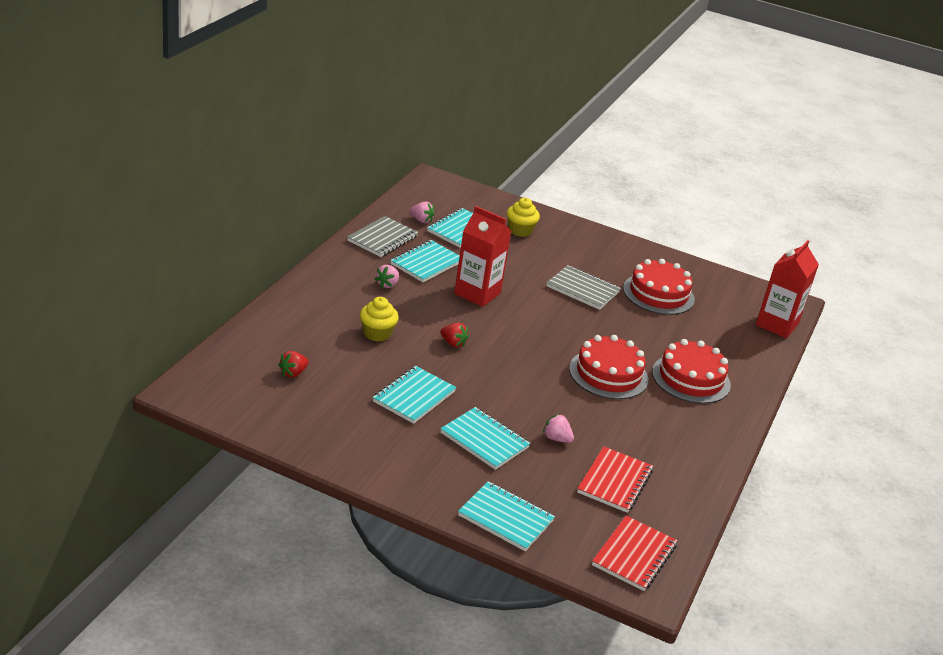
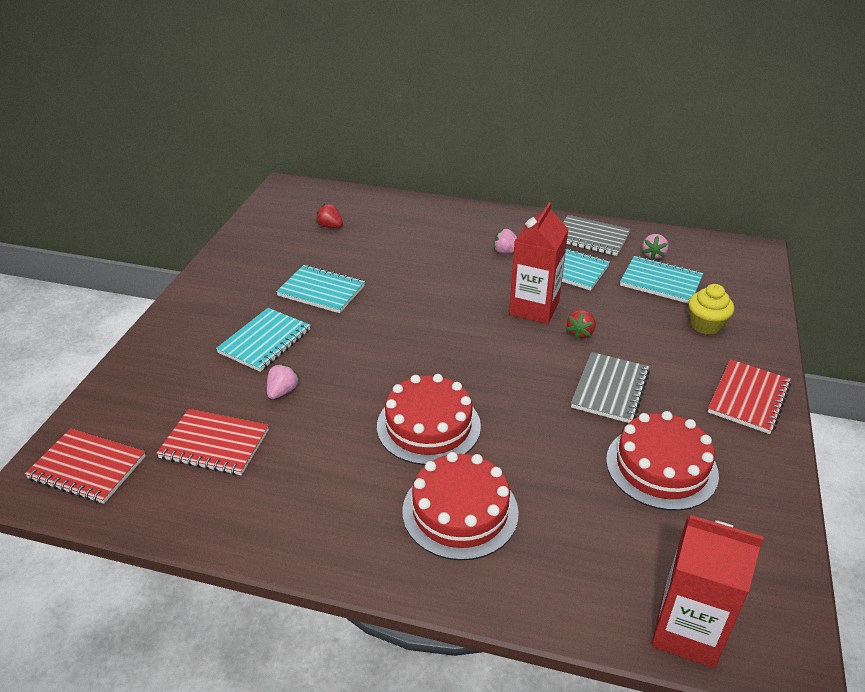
camera: 85 degrees right, 5 degrees up
(377, 333) = (415, 258): yellow cupcake -> none
(453, 343) = (425, 303): red strawberry -> red strawberry (580, 333)
(505, 518) = (144, 368): turquoise notebook -> none
(601, 243) = (748, 398): none -> red notebook

